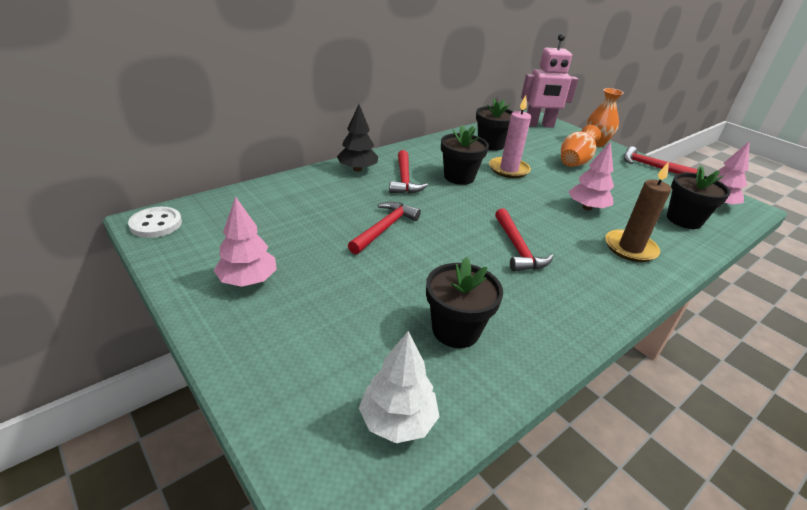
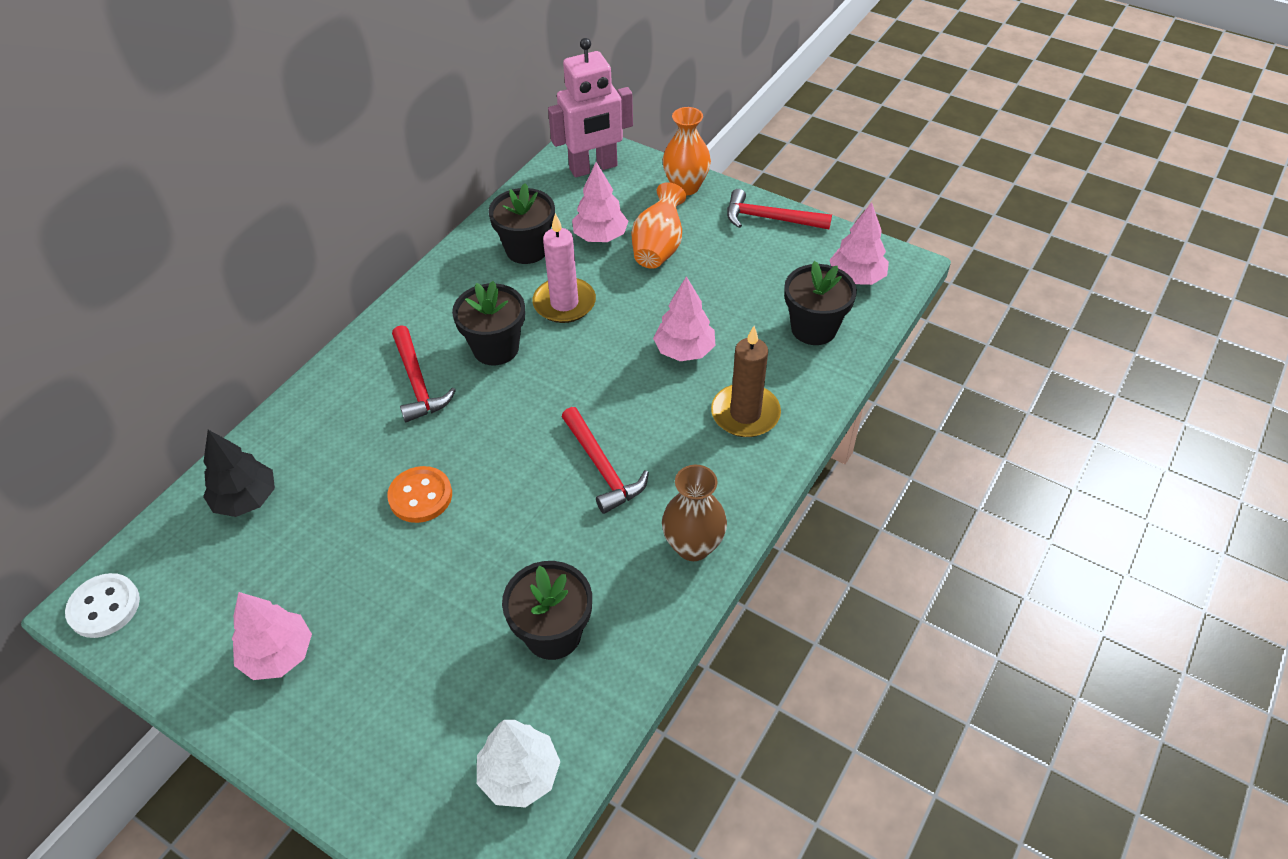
camera: 15 degrees left, 15 degrees up
(357, 169) = (341, 385): black tree -> black tree (246, 499)
(385, 228) = (420, 496): red hammer -> orange button
(538, 150) = (600, 236): none -> pink tree
(582, 310) = (693, 546): none -> brown vase

